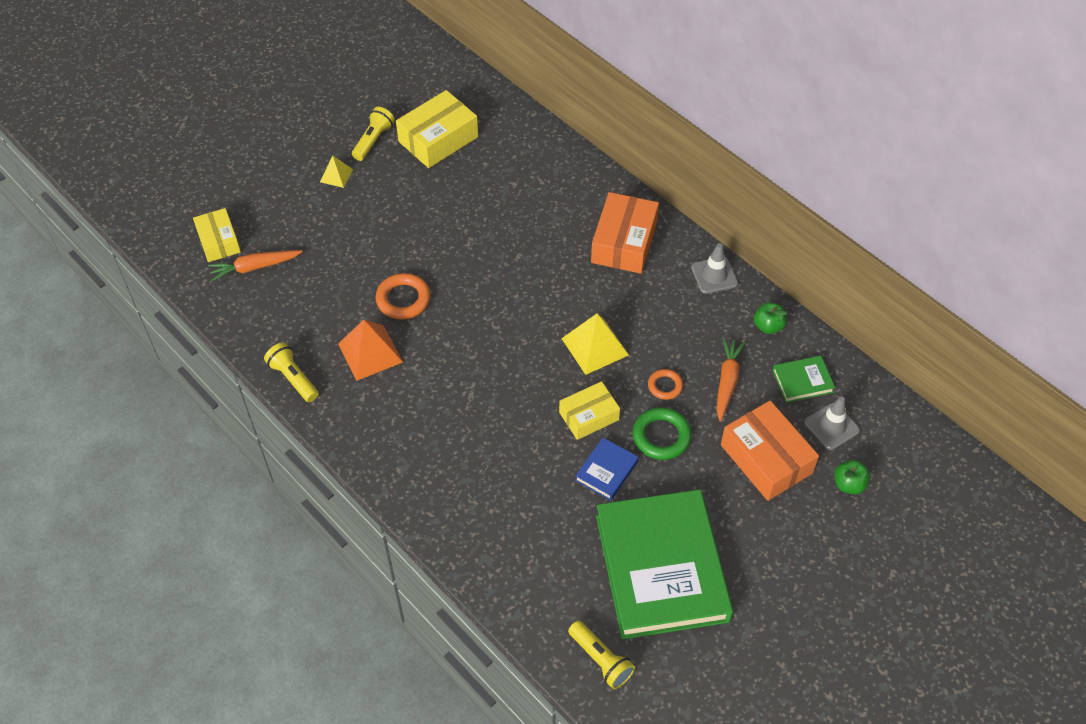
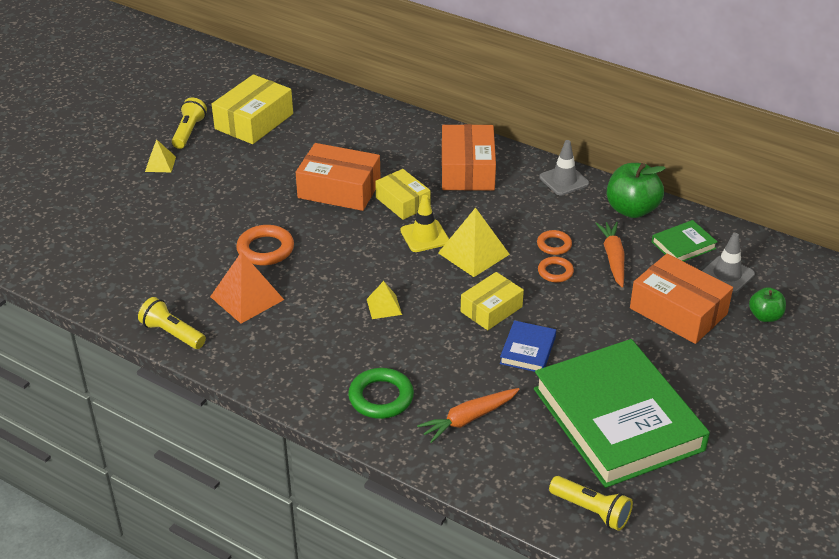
camera: 15 degrees left, 15 degrees down
(219, 241) = (53, 235): yellow box -> yellow box (402, 202)
(254, 267) = (99, 249): orange carrot -> orange carrot (468, 419)
(491, 390) = (384, 306): none -> yellow pyramid
(493, 241) = (339, 189): none -> orange box
(555, 316) = (424, 236): none -> yellow traffic cone
(661, 436) = (569, 312): green ring -> green ring (381, 397)
(675, 353) = (554, 245): none -> orange ring
(768, 326) = (632, 209): green apple -> green apple, size x1.74

